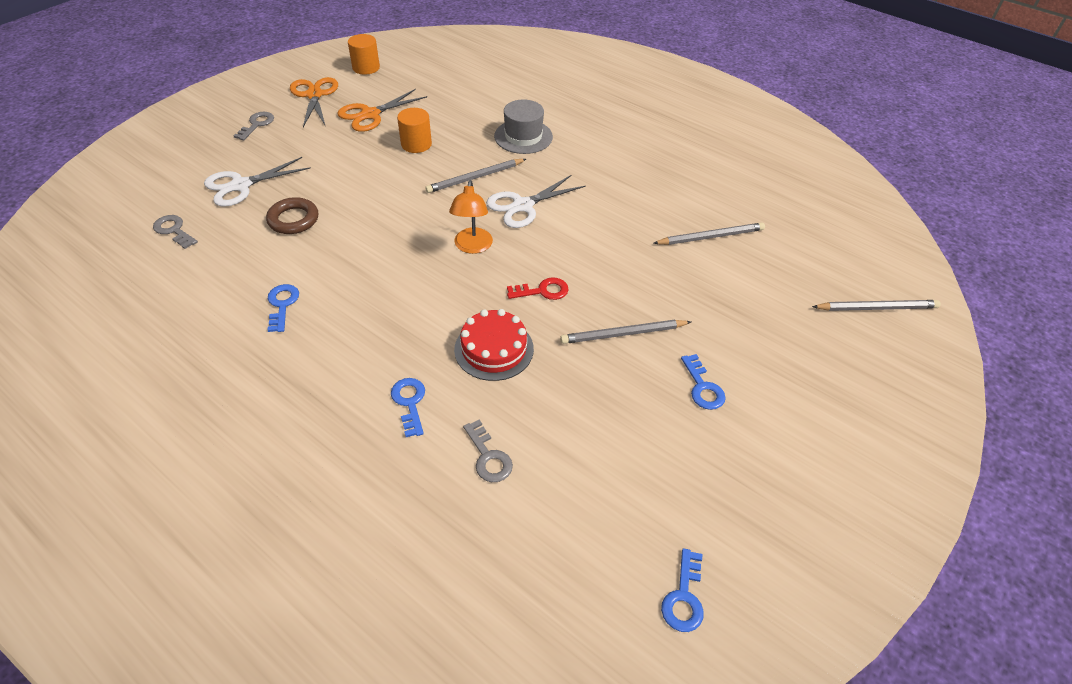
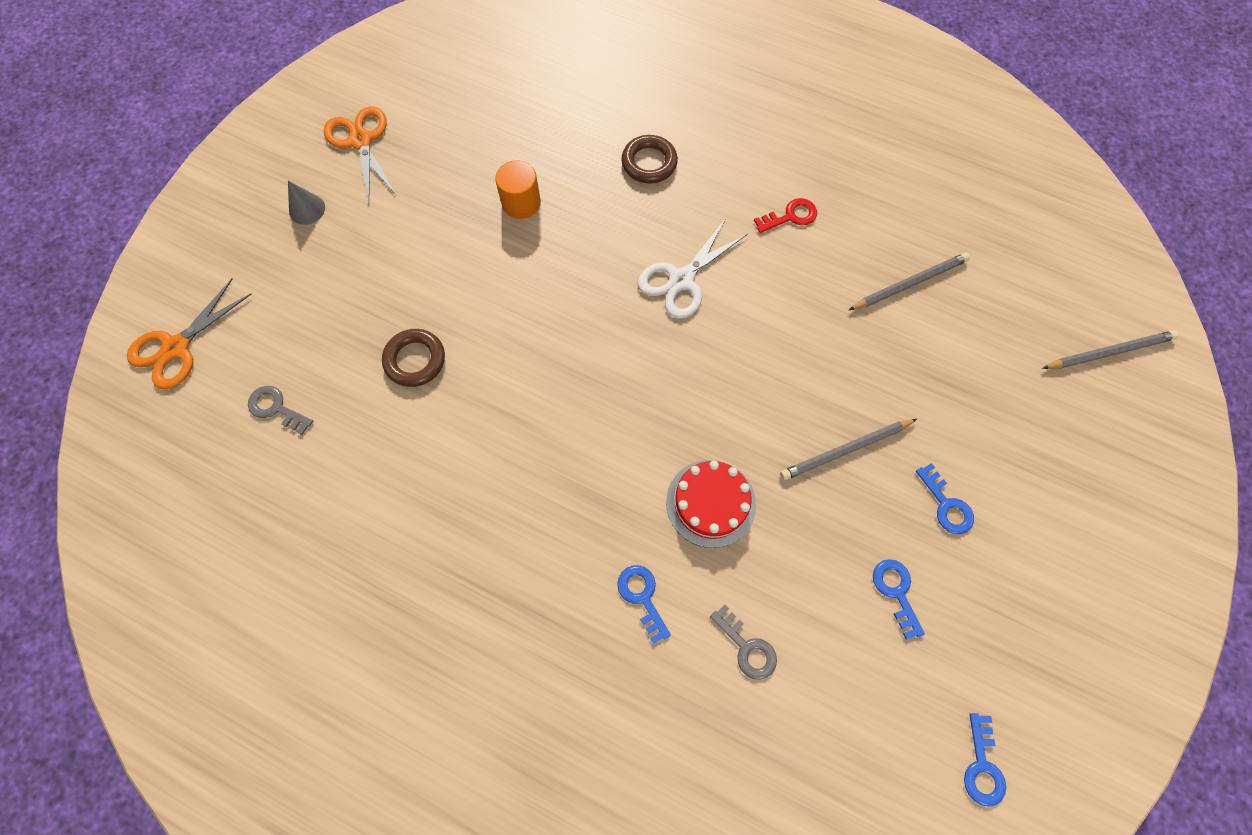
camera: 10 degrees left, 20 degrees up
(241, 185) = (328, 318): white scissors -> none
(257, 124) = (307, 209): grey key -> grey cone
(282, 305) = (451, 493): blue key -> blue key (896, 592)
(366, 67) = (410, 76): orange cylinder -> none
(370, 114) = (445, 162): orange scissors -> orange scissors (176, 347)
(472, 247) = (641, 358): orange lamp -> none
(475, 178) = (611, 245): grey pencil -> none
(523, 136) = (649, 163): grey hat -> brown ring
(542, 291) = (741, 407): red key -> red key (790, 216)

